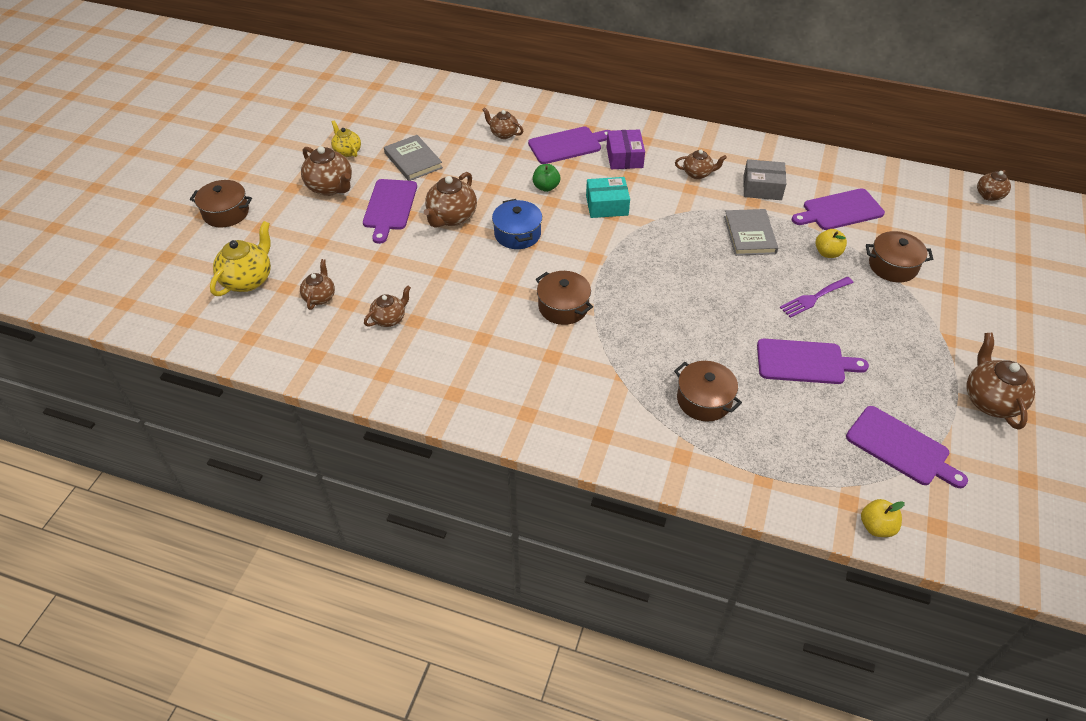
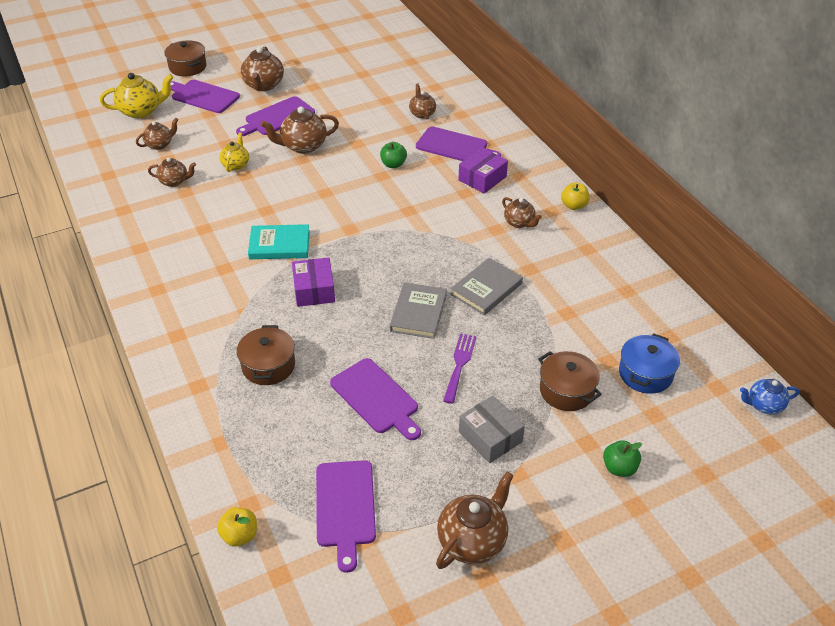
camera: 45 degrees right, 5 degrees down
(347, 151) = (307, 69): yellow teapot -> yellow teapot (236, 165)
(413, 160) = (337, 97): grey book -> grey book (418, 313)
(517, 234) = (326, 182): blue pot -> blue pot (645, 374)
(563, 307) = (279, 245): brown pot -> turquoise book
(607, 205) = (415, 202): turquoise box -> none
(644, 321) = (314, 290): none -> purple box
(762, 188) = (555, 264): grey box -> grey box (490, 437)
(814, 298) = (459, 364): purple fork -> purple fork turned 90 degrees clockwise
(827, 253) = (527, 343): yellow apple -> yellow apple (574, 206)
(840, 210) = (593, 322): purple cutting board -> purple cutting board (203, 96)
(985, 290) = (619, 468): none -> green apple
(989, 195) = (764, 405): brown teapot -> blue teapot

